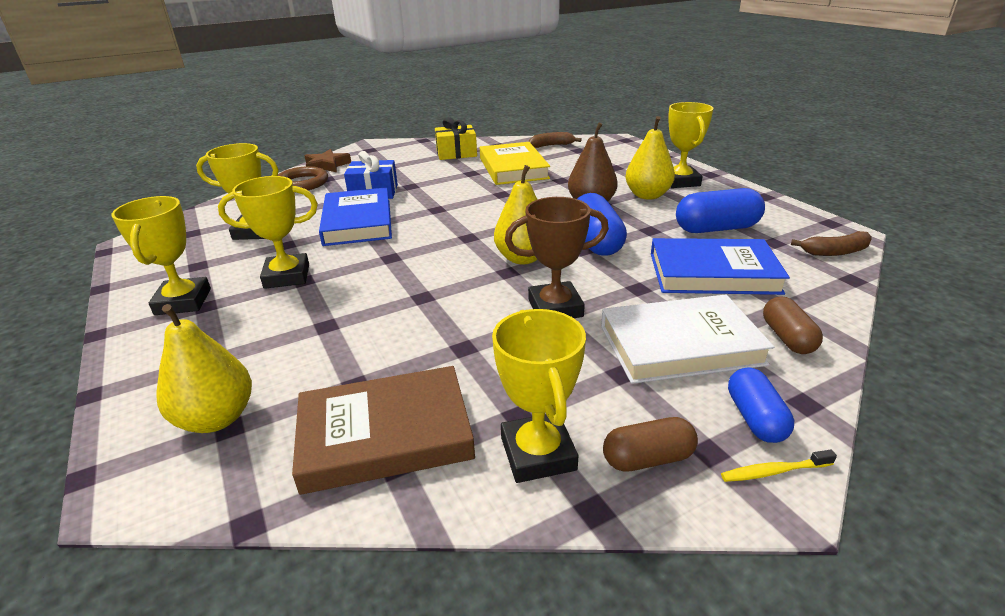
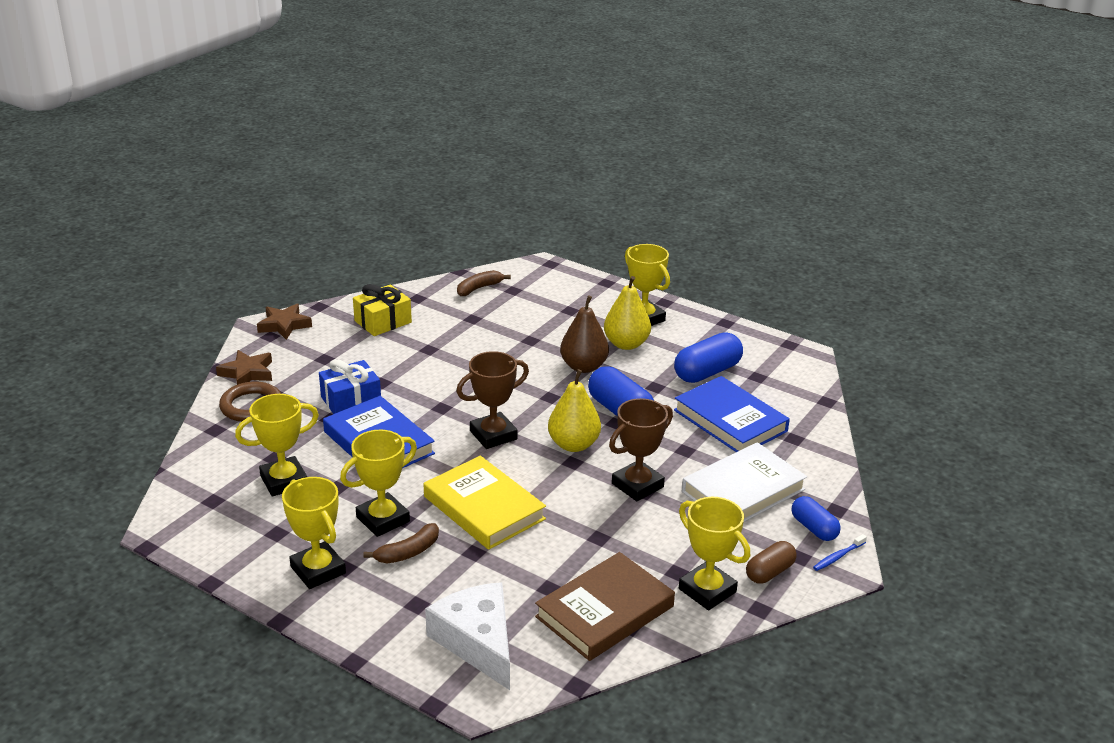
camera: 30 degrees left, 0 degrees up
(216, 418) = (477, 641): yellow pear -> white cheese
(386, 146) = (284, 325): none -> brown star
(457, 236) = (493, 435): none -> brown trophy
(513, 168) = (468, 333): yellow book -> yellow book (484, 508)
(713, 273) = (730, 421): blue book -> blue book turned 75 degrees clockwise
(774, 471) = (838, 557): yellow toothbrush -> blue toothbrush
(787, 338) = (806, 465): brown capsule -> none
(835, 252) = (805, 376): brown banana -> brown banana (408, 552)

